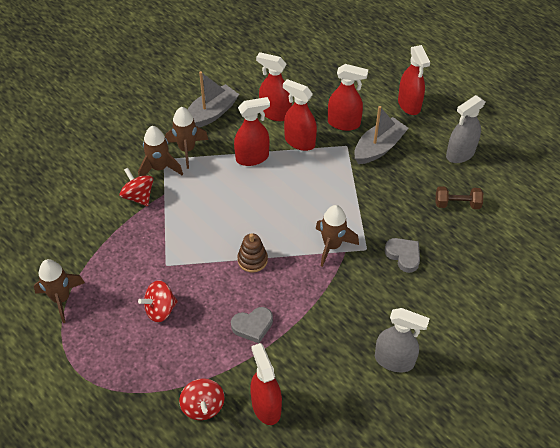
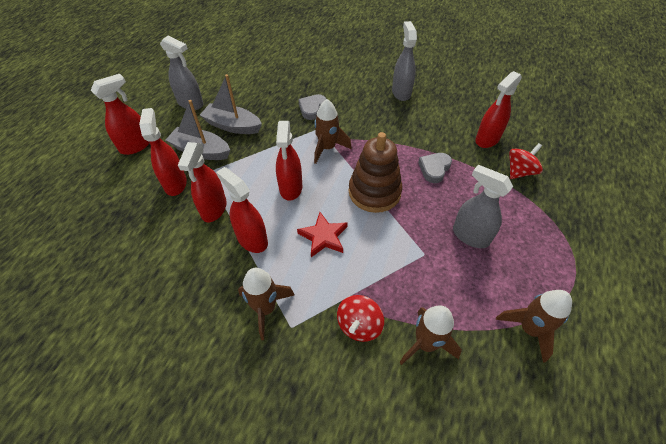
camera: 115 degrees left, 0 degrees up
(159, 168) = (307, 324): brown rocket -> brown rocket (425, 344)
(160, 309) = (470, 236): red spinning top -> grey spray bottle
(211, 114) = (196, 310): grey boat -> grey boat (232, 126)
(226, 203) = (323, 236): none -> red star
(252, 260) = (374, 192): brown stacking toy -> brown stacking toy, size x1.81
(253, 326) = (434, 169): grey heart -> grey heart turned 105 degrees counterclockwise
(275, 113) = (177, 245): red spray bottle -> red spray bottle (291, 188)
(457, 204) = (246, 94): brown dumbbell -> none

